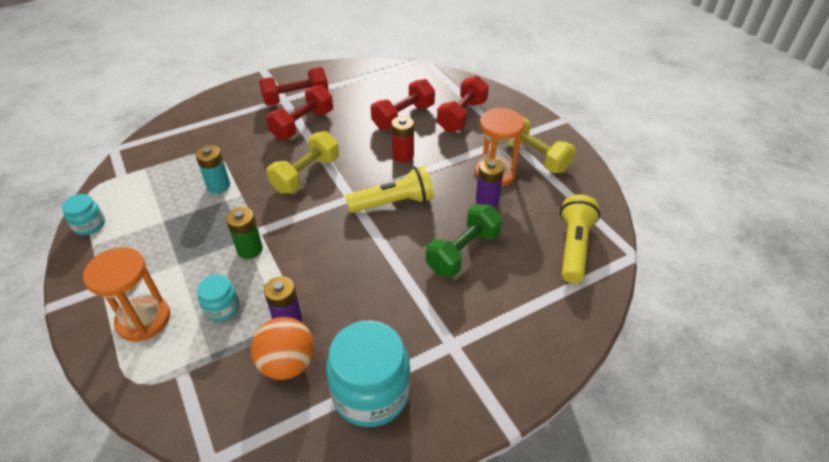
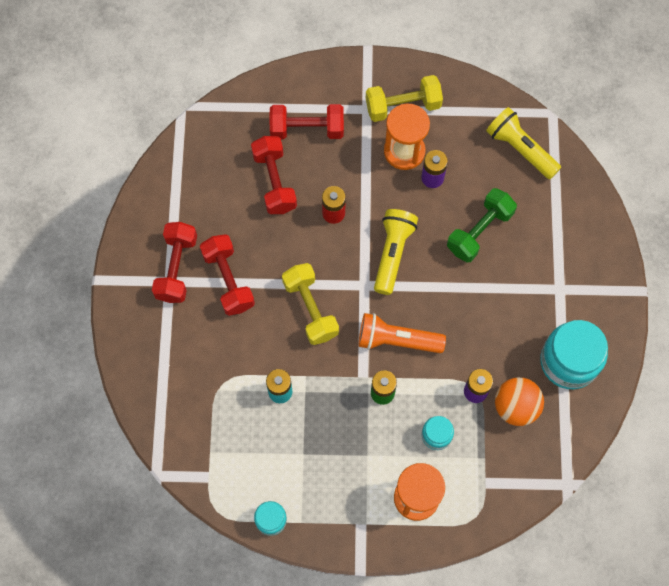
camera: 60 degrees left, 25 degrees up
(309, 238) = (396, 340): none -> orange flashlight
(462, 116) = (307, 129): red dumbbell -> red dumbbell turned 60 degrees counterclockwise
(463, 252) = (479, 231): green dumbbell -> green dumbbell turned 60 degrees clockwise

